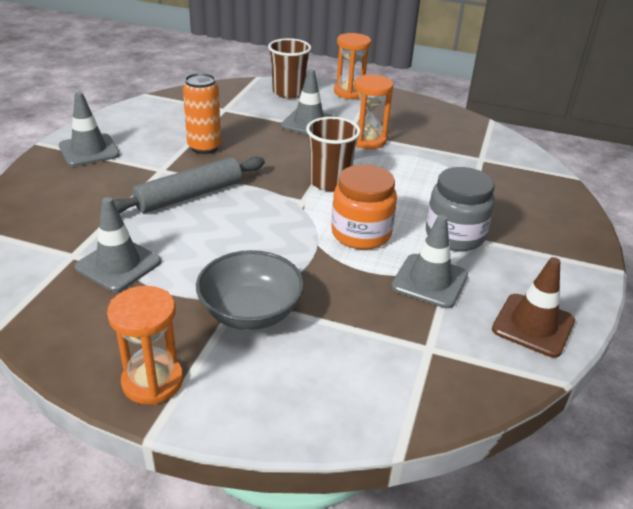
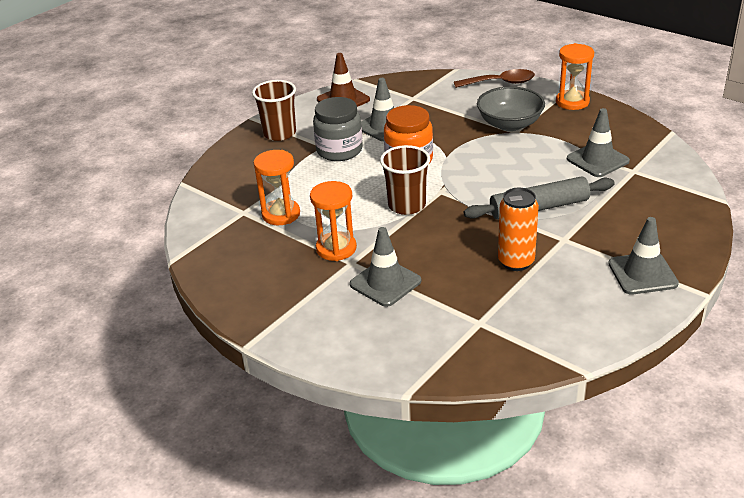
camera: 155 degrees left, 0 degrees up
(288, 92) = (381, 345): brown cup -> brown cup (279, 133)
(295, 417) = (500, 83): none -> brown spoon
(349, 92) = (298, 333): orange hourglass -> orange hourglass (281, 214)

